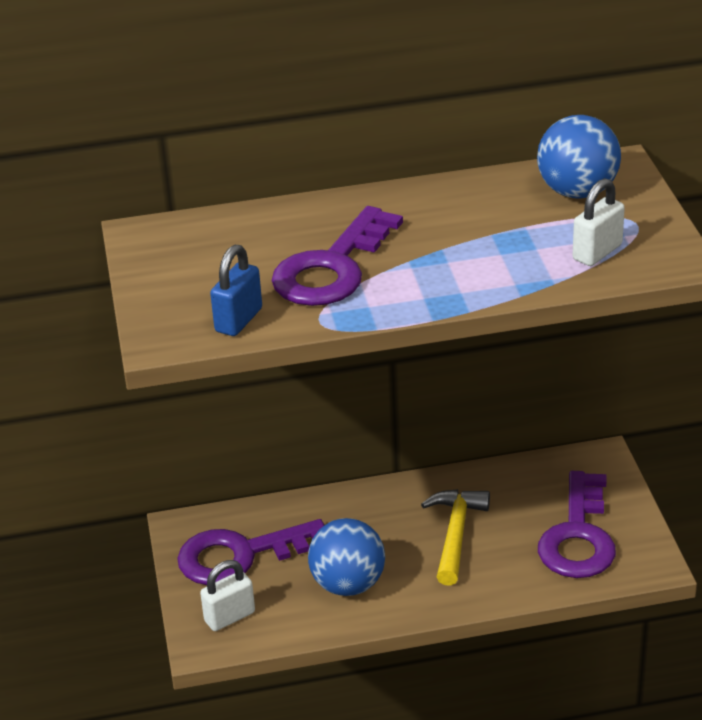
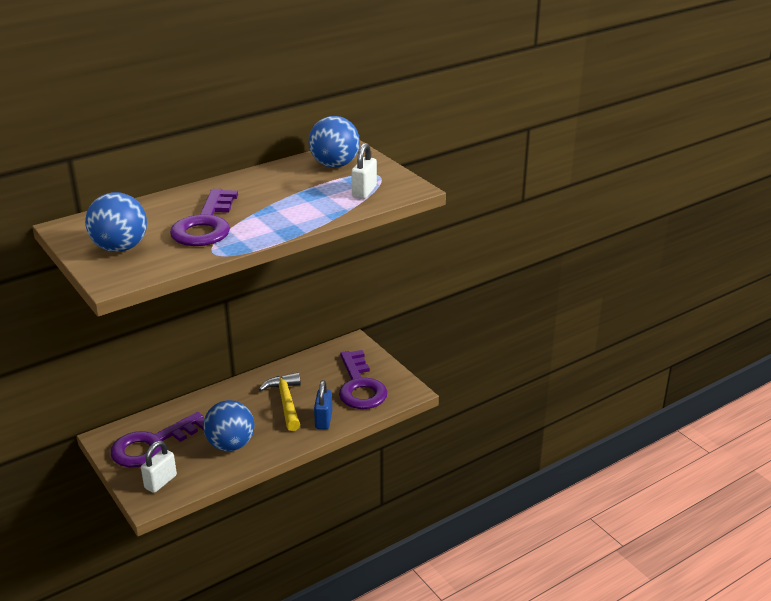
camera: 25 degrees left, 5 degrees down
(197, 285) = (120, 248): none -> blue ball
(238, 320) = (159, 261): blue padlock -> blue padlock (323, 420)

